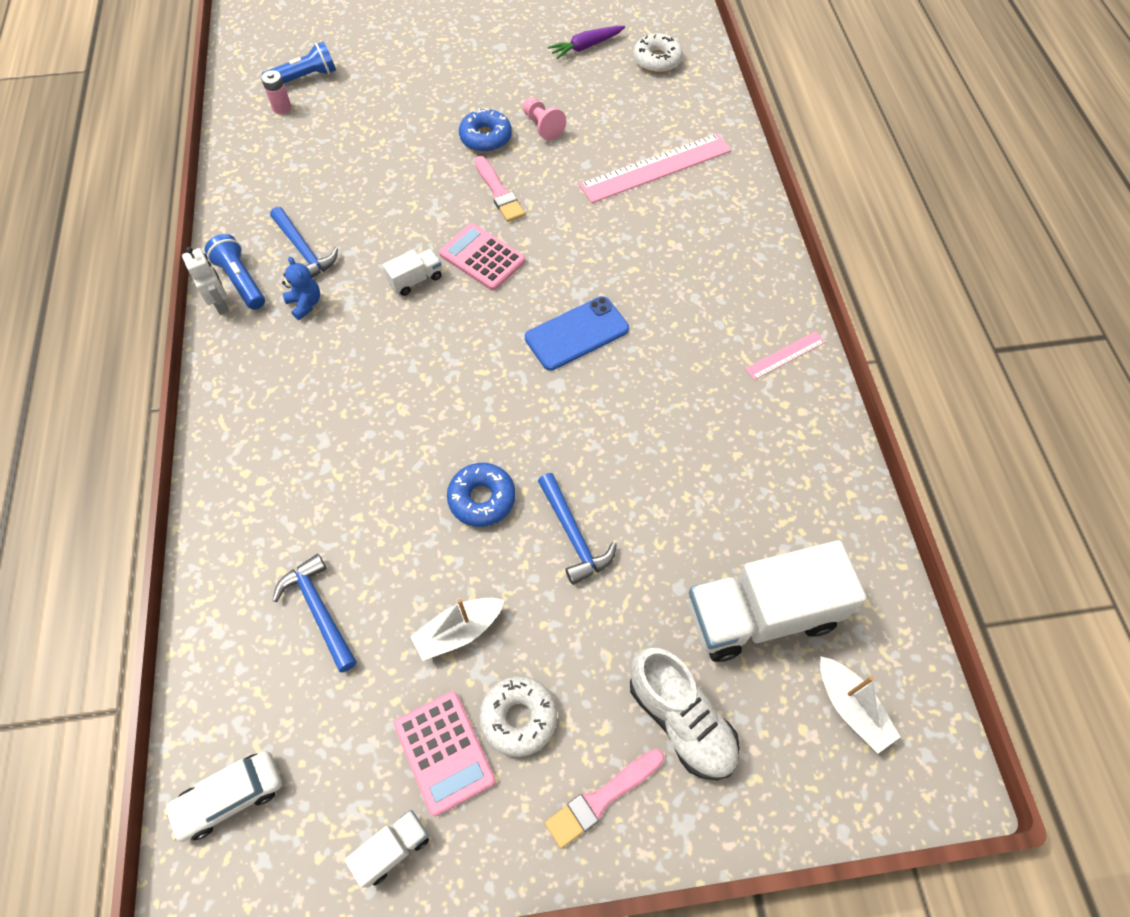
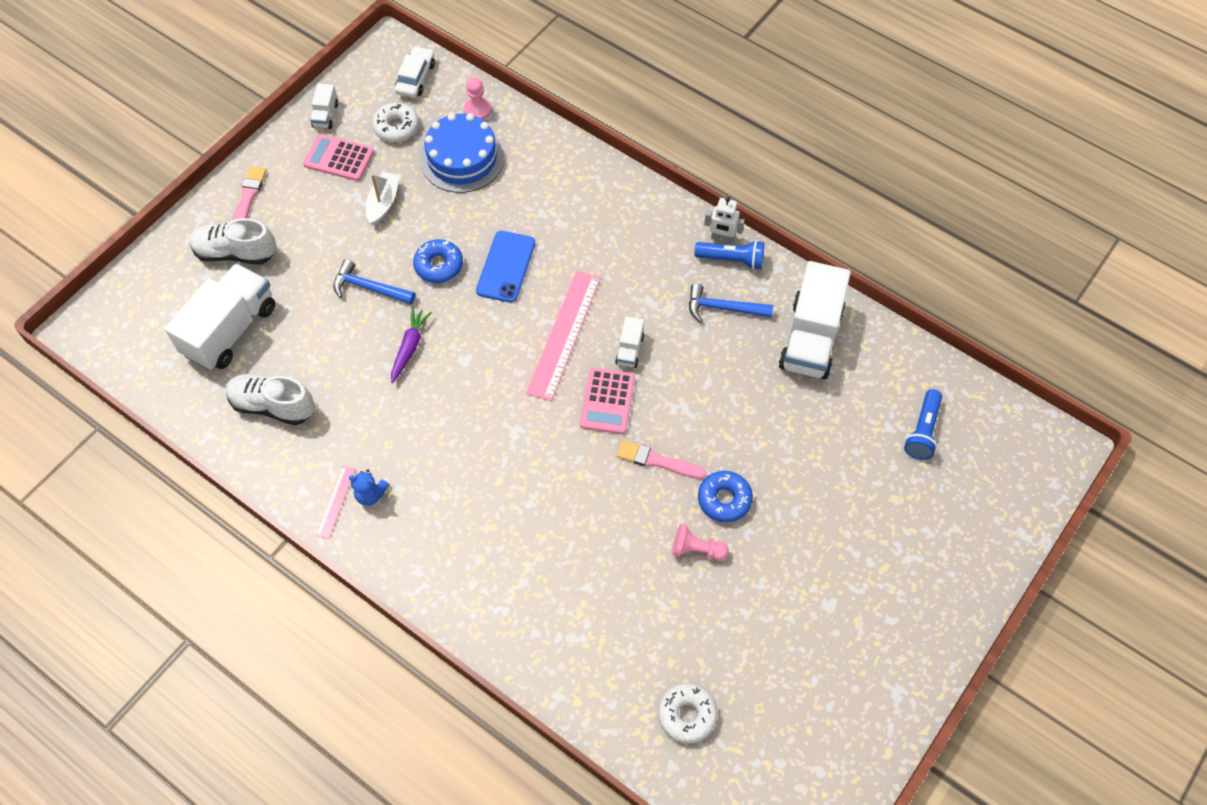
camera: 135 degrees right, 0 degrees up
(227, 665) = (477, 110): none -> pink pawn
(279, 180) = (810, 338): none -> white truck
(282, 108) = (897, 392): pink battery -> none
(305, 304) = (674, 279): blue teddy bear -> blue teddy bear (370, 494)
(319, 610) = (462, 158): blue hammer -> blue cake
(482, 257) = (607, 401): pink calculator -> pink calculator turned 105 degrees clockwise
(519, 718) = (317, 195): white donut -> white donut (396, 127)
(577, 333) = (487, 401): blue phone -> blue phone (506, 267)
(586, 47) = (762, 673): purple carrot -> purple carrot (409, 348)
(655, 168) = (569, 587): pink ruler -> pink ruler (564, 334)
(777, 488) = (273, 406): none -> white shoe
(851, 707) = (150, 324): white boat -> none

